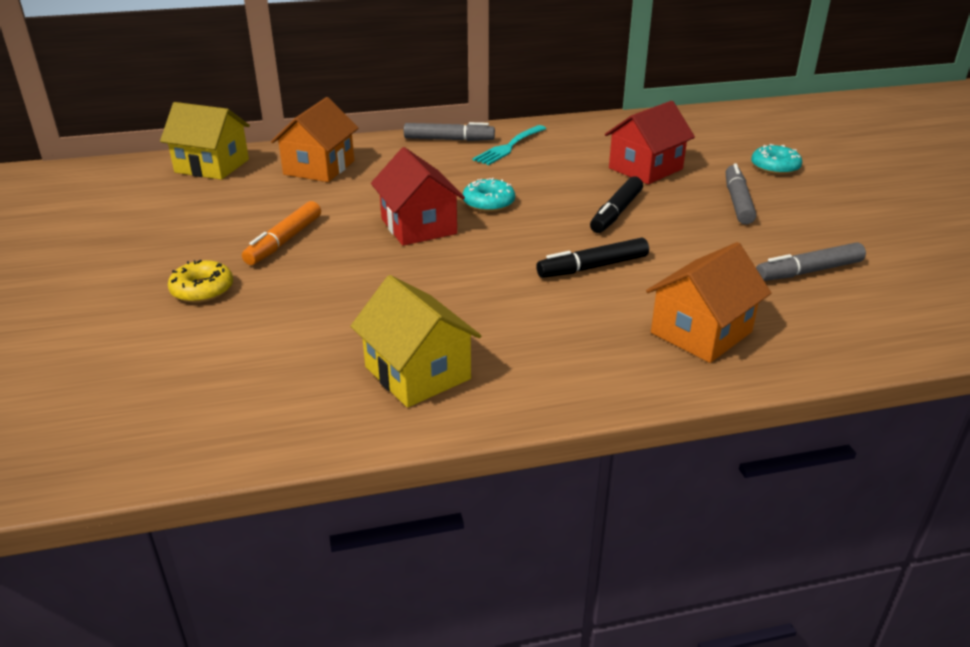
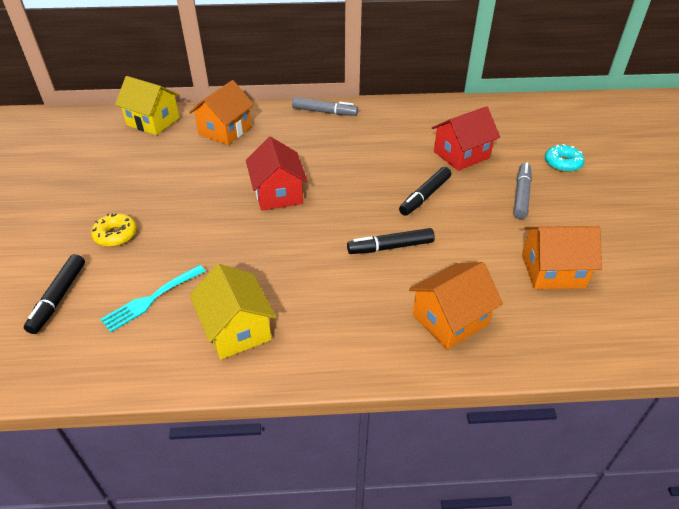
camera: 10 degrees right, 10 degrees up
(141, 366) = (58, 298): none -> black marker
(284, 241) = (182, 197): orange marker -> none
(488, 203) = (334, 176): turquoise donut -> none
(509, 147) = (366, 123): turquoise fork -> turquoise fork (151, 299)
(808, 271) = (552, 271): grey marker -> orange house

